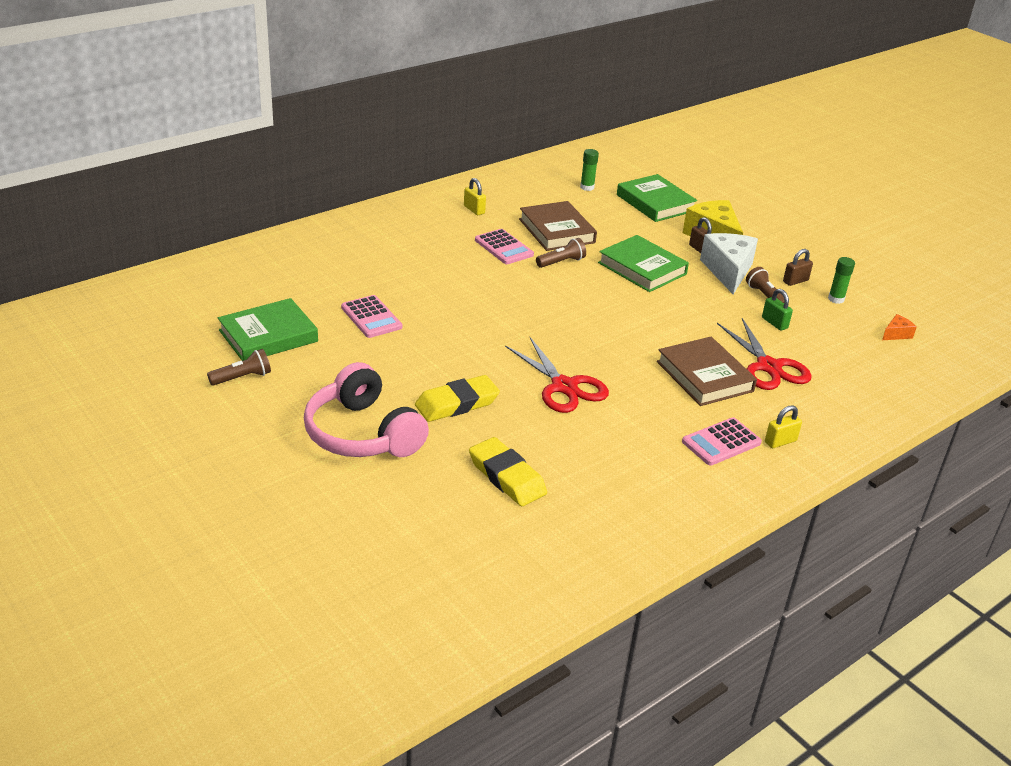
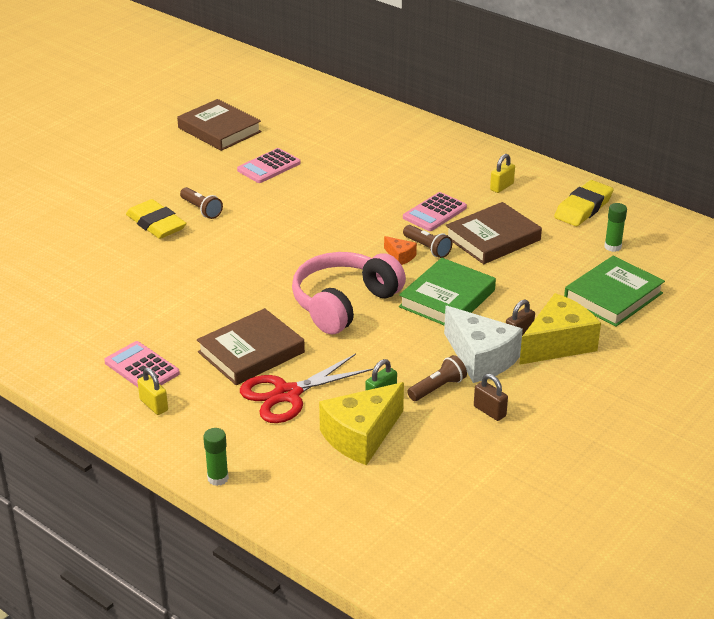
camera: 80 degrees right, 0 degrees up
(242, 377) = (158, 131): brown flashlight -> brown flashlight (201, 210)
(268, 336) = (219, 130): green book -> brown book
(362, 434) = (102, 190): pink headphones -> pink headphones (344, 303)
(507, 477) = (63, 259): yellow eraser -> yellow eraser (583, 208)
(564, 386) = (201, 273): red scissors -> none
(728, 271) = (480, 358): white cheese -> white cheese turned 60 degrees clockwise
(825, 341) = (361, 436): none -> yellow cheese
(836, 299) = (465, 445): green glue stick -> green glue stick (218, 478)
(896, 334) = (406, 496): orange cheese -> orange cheese (400, 256)

